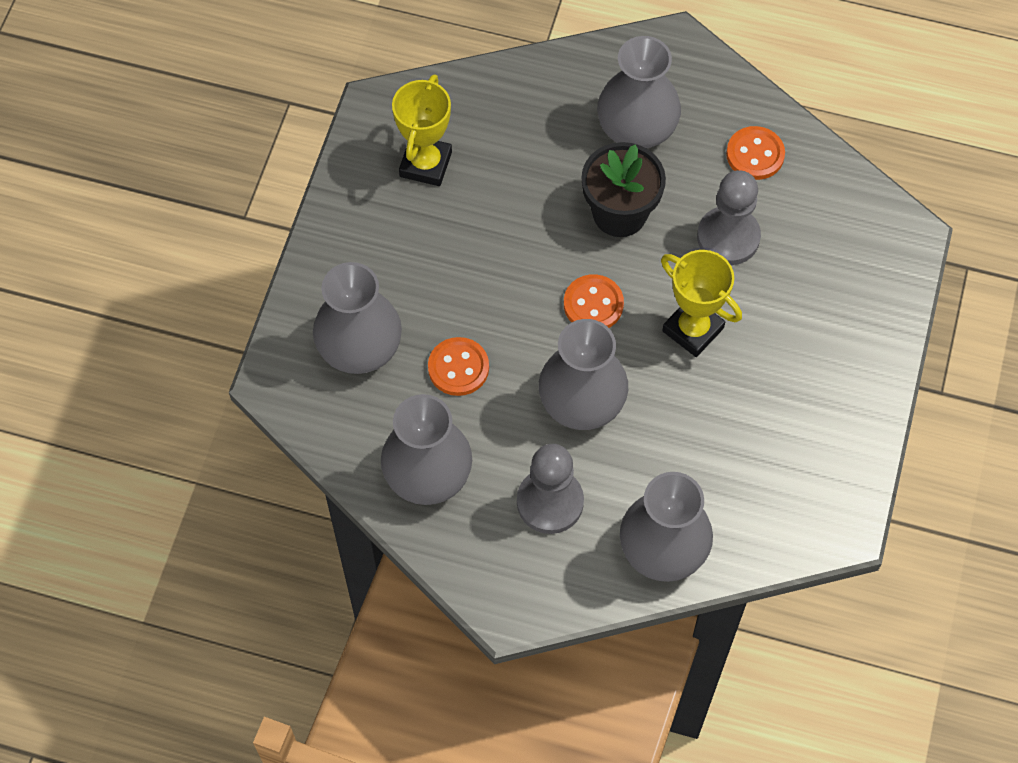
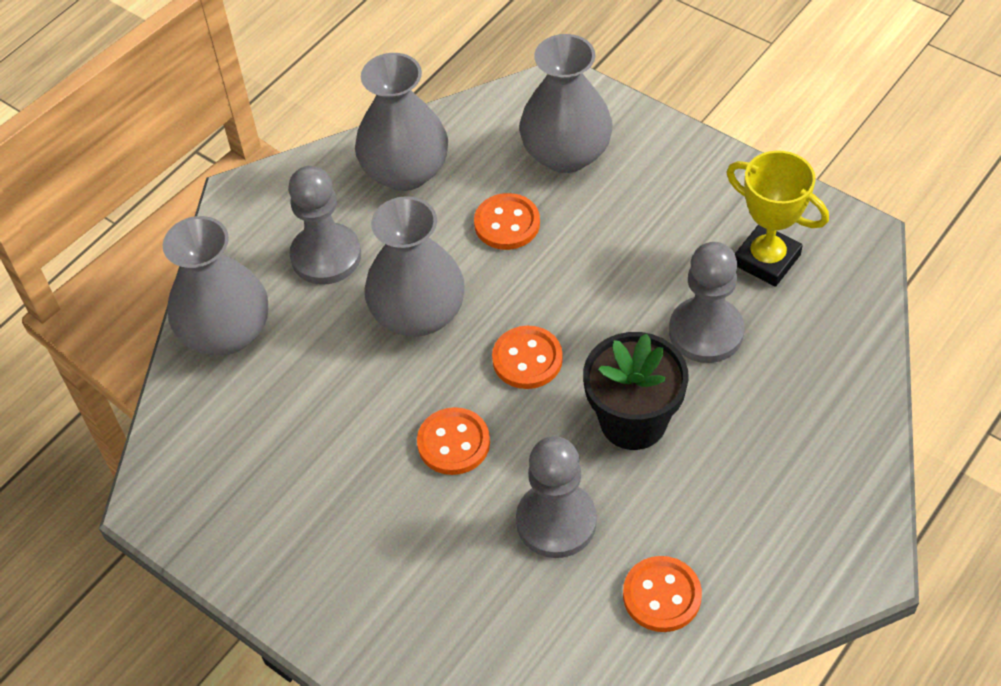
camera: 115 degrees right, 10 degrees down
(515, 187) = (706, 332): none -> grey pawn
(636, 128) = (746, 477): grey vase -> none
(693, 329) = (453, 443): yellow trophy -> orange button

